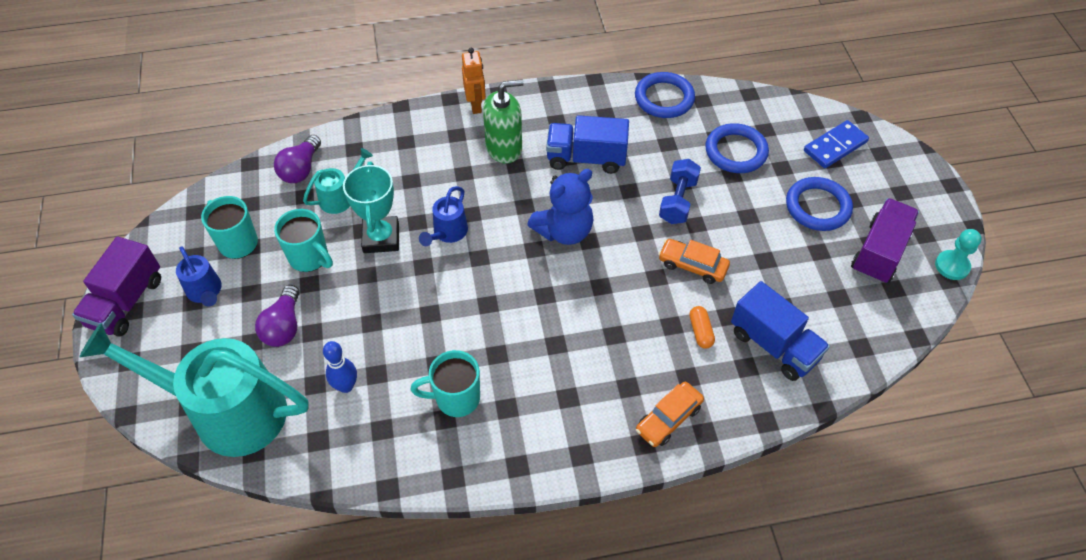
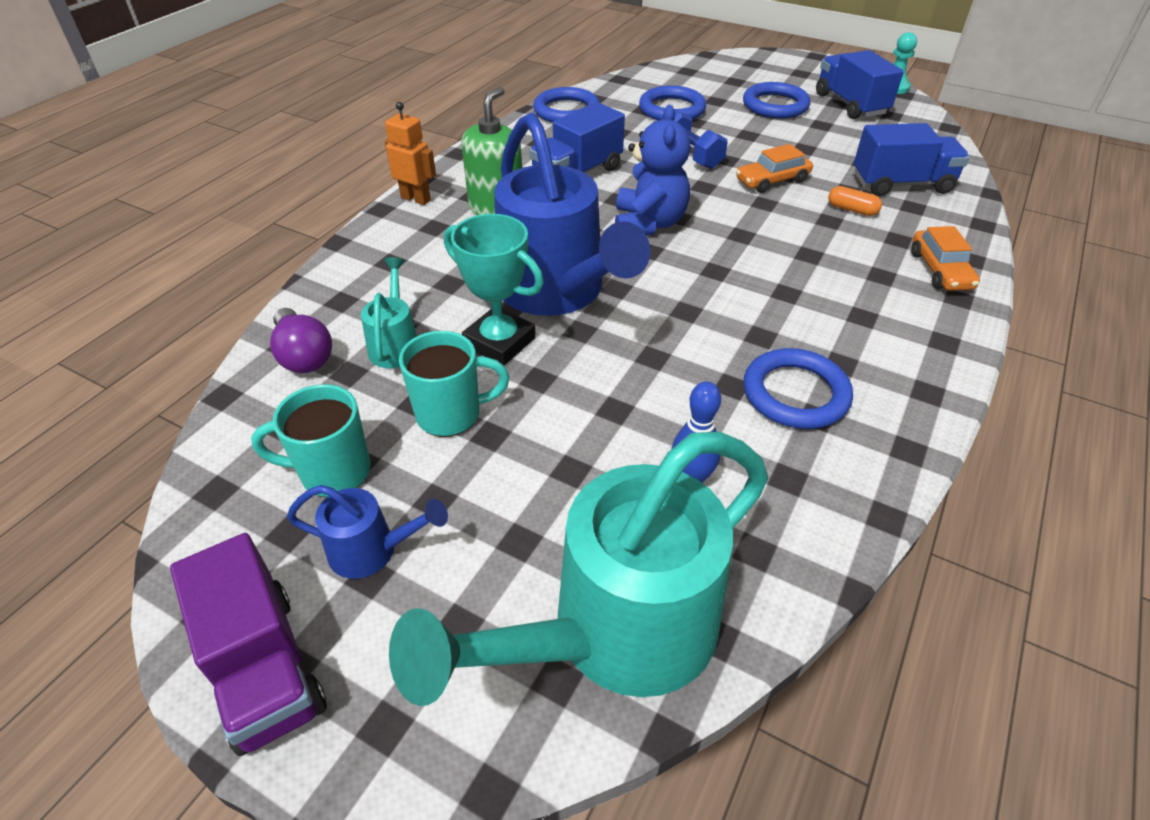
camera: 50 degrees left, 10 degrees down
(284, 326) = (531, 493): purple light bulb -> none
(448, 233) = (557, 292): blue watering can -> blue watering can, size x2.27
(456, 398) = (795, 394): turquoise mug -> blue ring
(835, 146) = (723, 74): blue domino -> none
(879, 252) = (850, 104): purple truck -> blue truck

